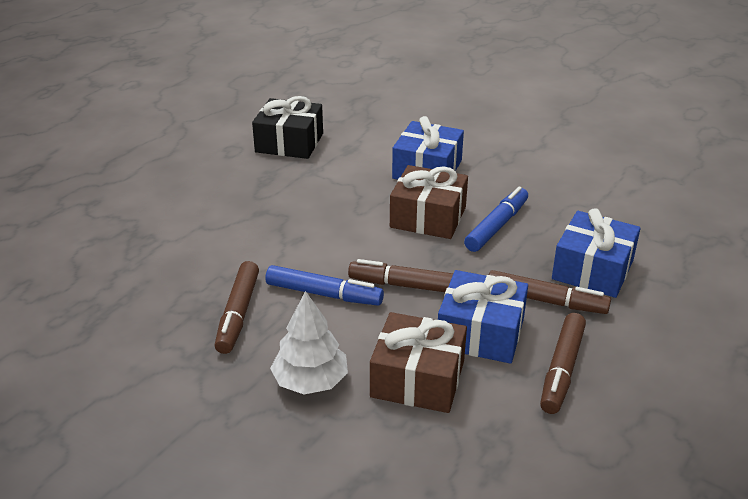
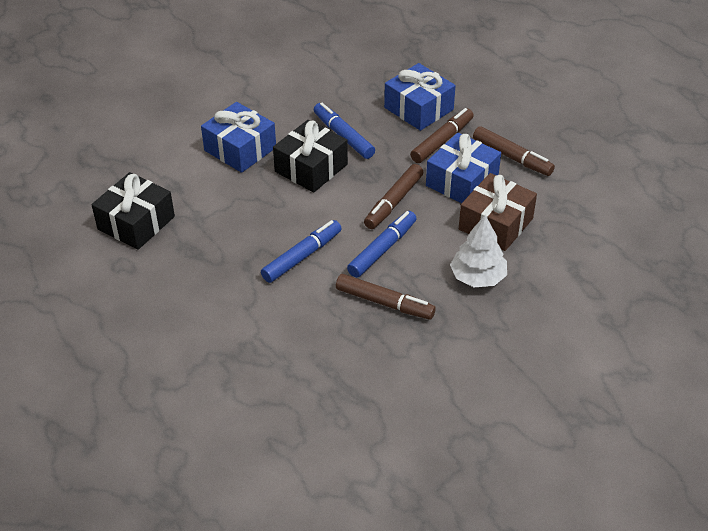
camera: 70 degrees left, 10 degrees up
(287, 242) = (302, 256): none -> blue marker
(428, 217) = (311, 168): brown gift -> black gift

